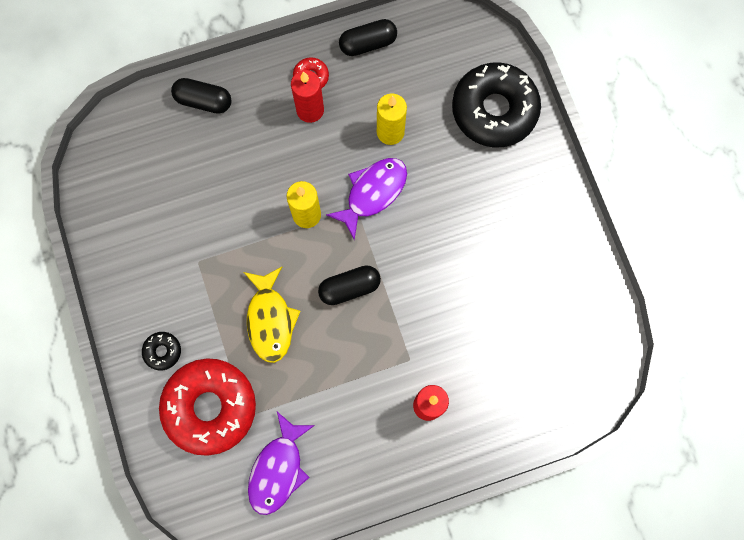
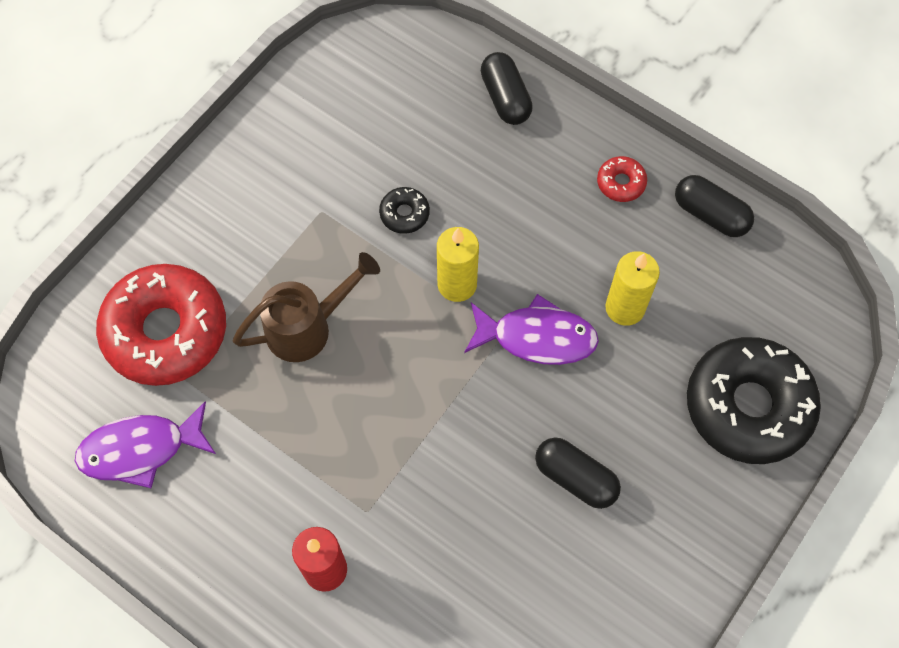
camera: 55 degrees right, 10 degrees down
(162, 351) = (196, 243): black donut -> black donut (404, 214)
(270, 320) = (307, 327): yellow fish -> brown watering can
(310, 110) = (581, 207): red candle -> none
(349, 288) = (405, 387): black capsule -> black capsule (575, 478)

